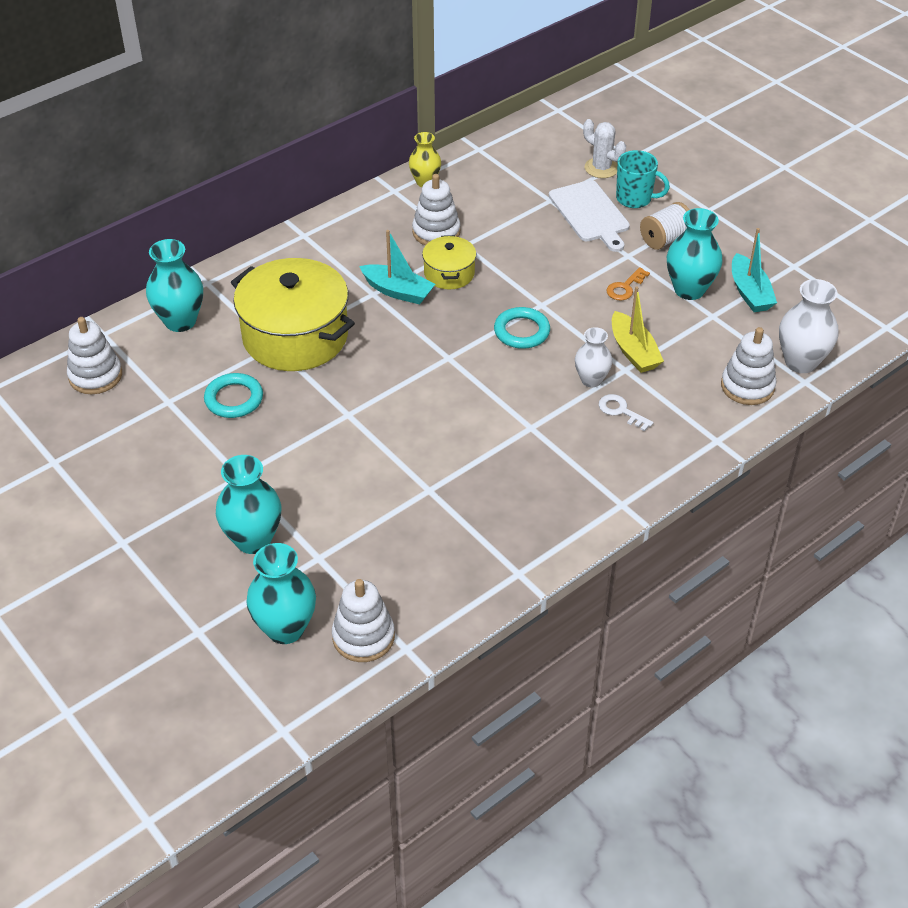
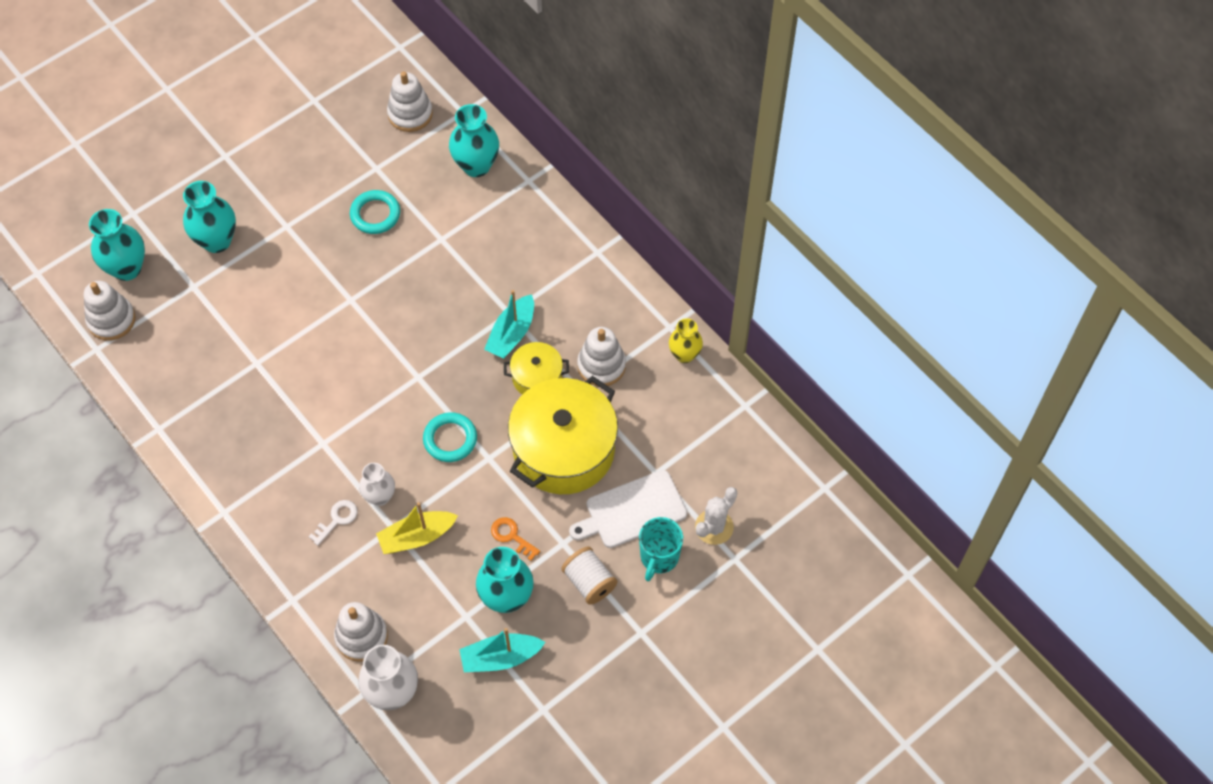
camera: 90 degrees right, 15 degrees up
(295, 336) = (452, 254): yellow pot -> yellow pot (564, 449)

